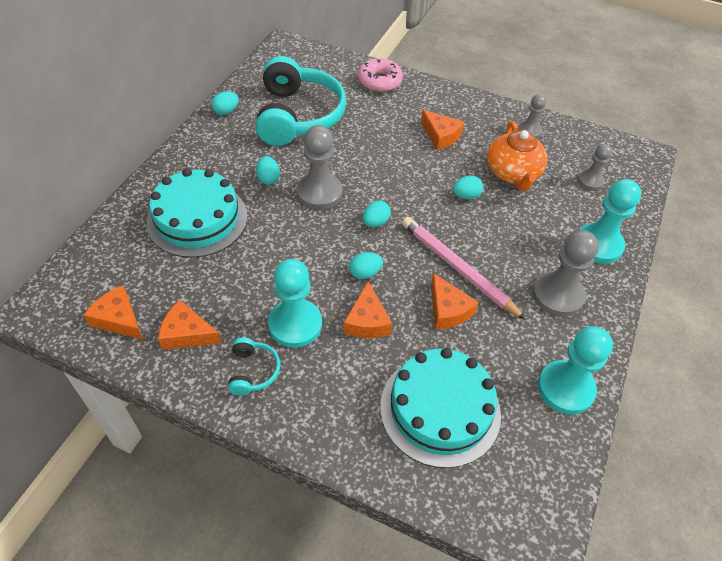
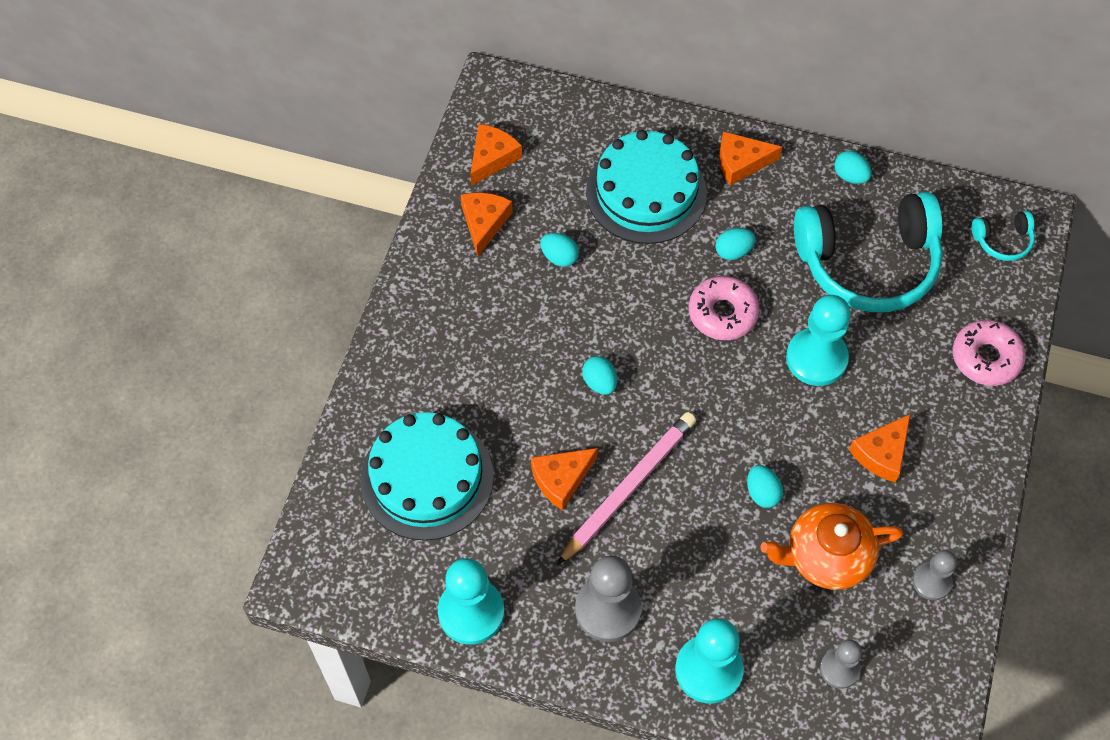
camera: 85 degrees right, 10 degrees up
(253, 371) = (448, 293): turquoise headphones -> turquoise headphones (1002, 241)
(295, 324) = (512, 321): turquoise pawn -> turquoise pawn (816, 358)
(319, 193) = (722, 313): grey pawn -> pink donut
(367, 321) = (530, 393): orange cheese -> orange cheese (741, 163)
(375, 222) = (685, 385): turquoise egg -> turquoise egg (559, 257)

